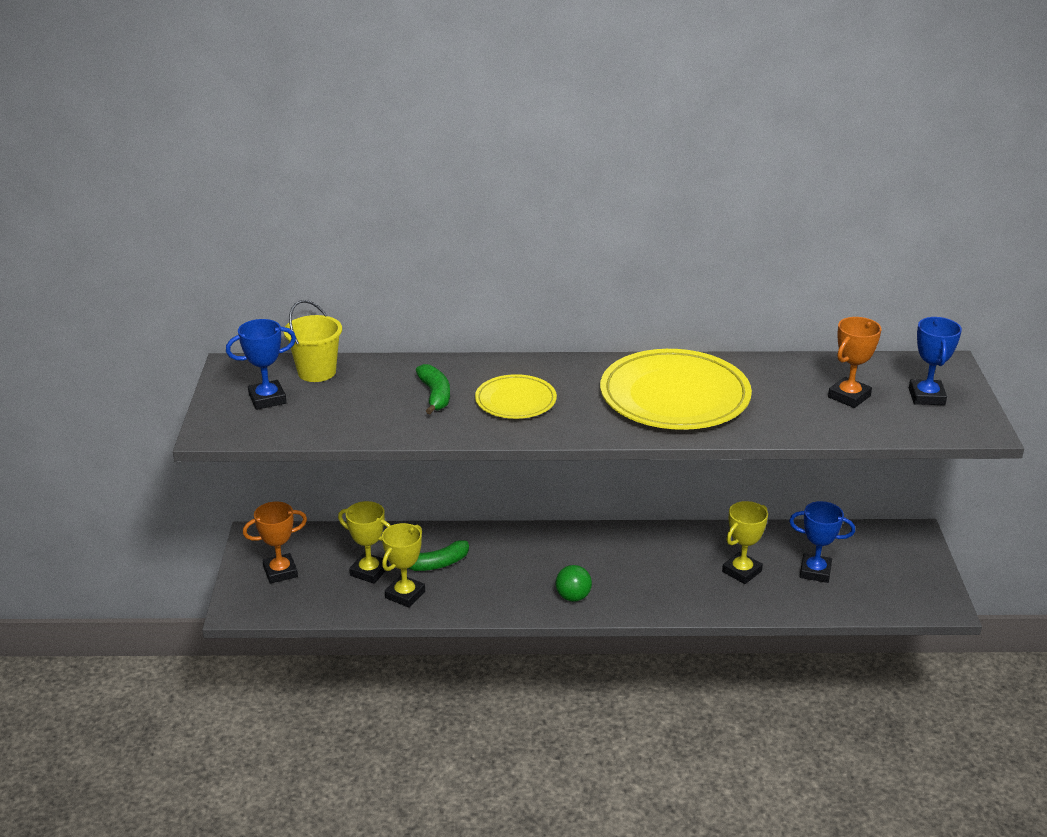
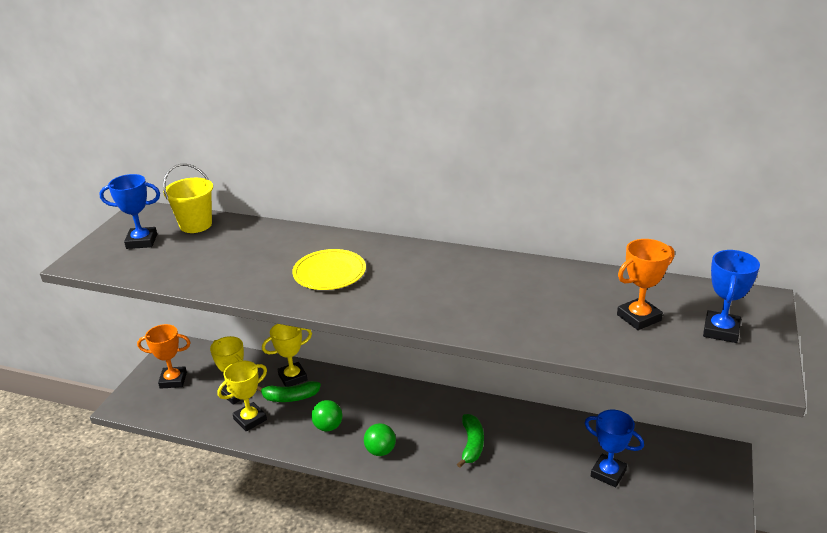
camera: 20 degrees right, 0 degrees up
(435, 395) = (268, 258): green banana -> green banana (472, 445)
(500, 585) = (328, 427): none -> green ball
(674, 396) = (470, 290): yellow plate -> none
(742, 571) = (539, 458): yellow trophy -> yellow trophy (292, 377)

